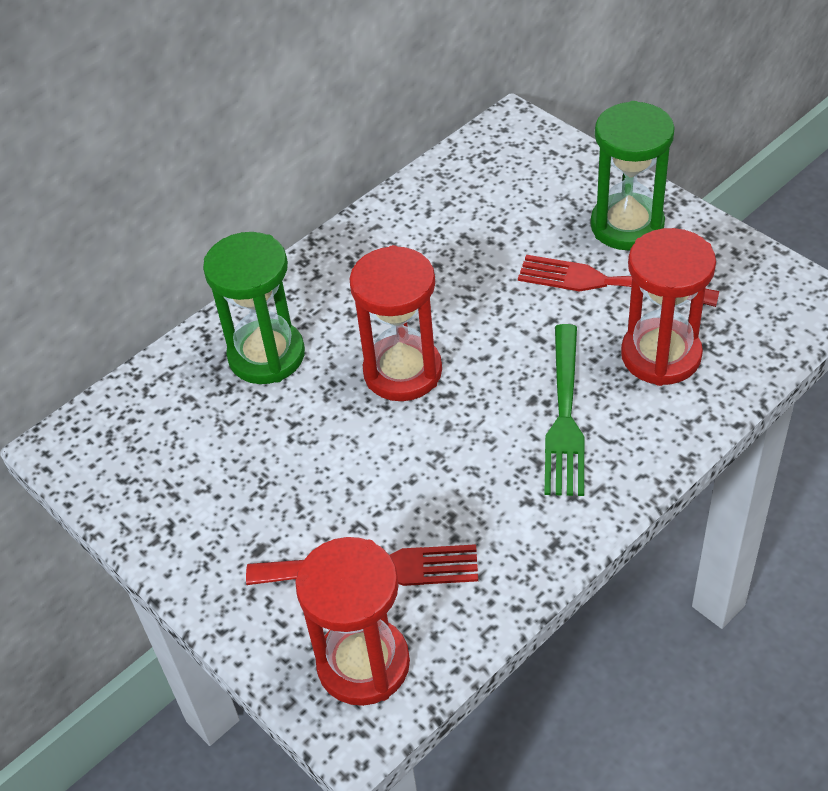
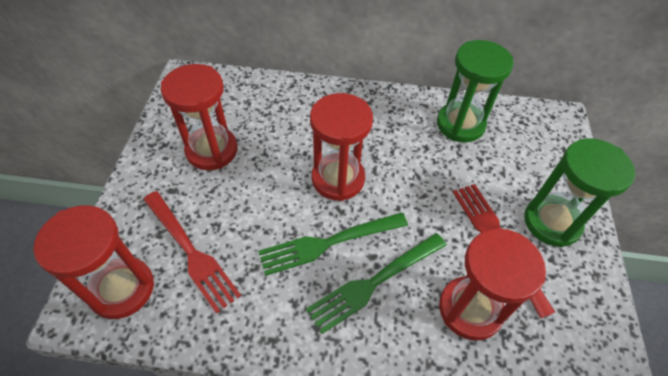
camera: 45 degrees right, 5 degrees up
(233, 476) = (212, 150): none -> red hourglass
(266, 355) = (299, 115): green hourglass -> green hourglass (460, 124)
(481, 429) = (329, 243): none -> green fork

